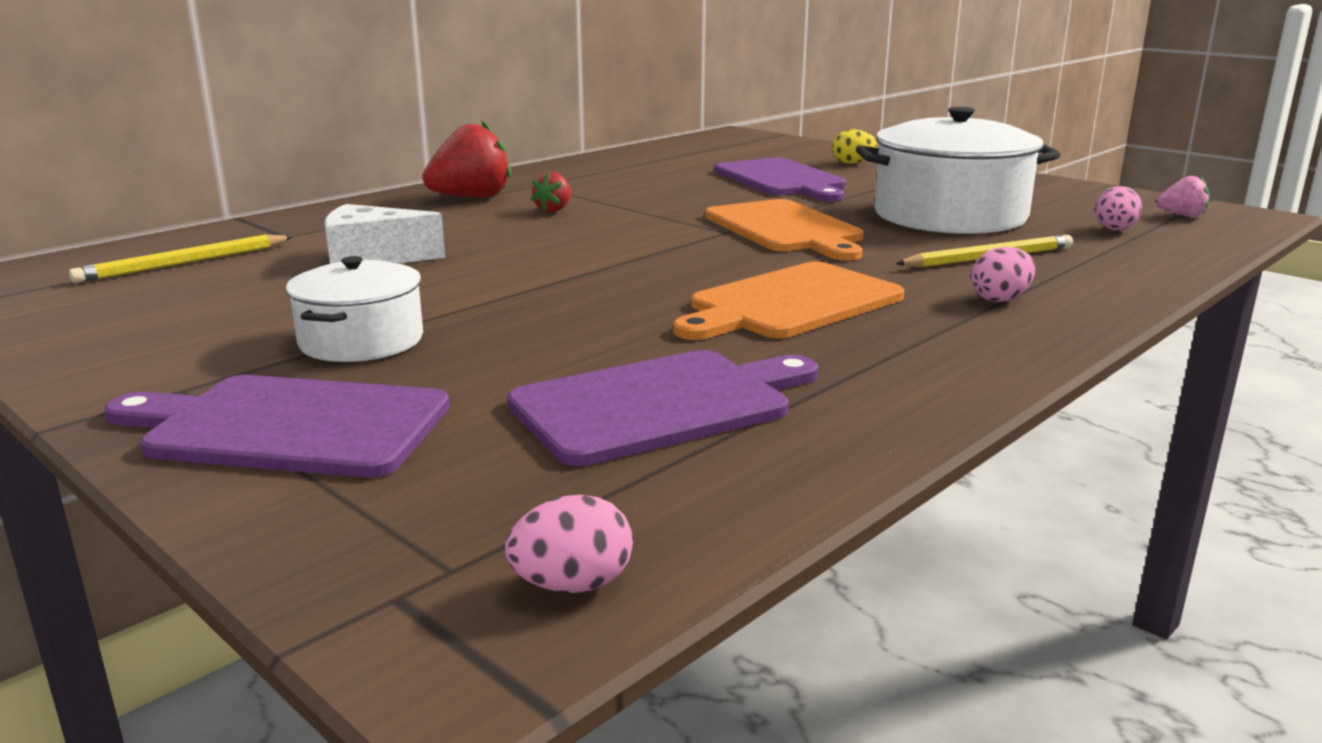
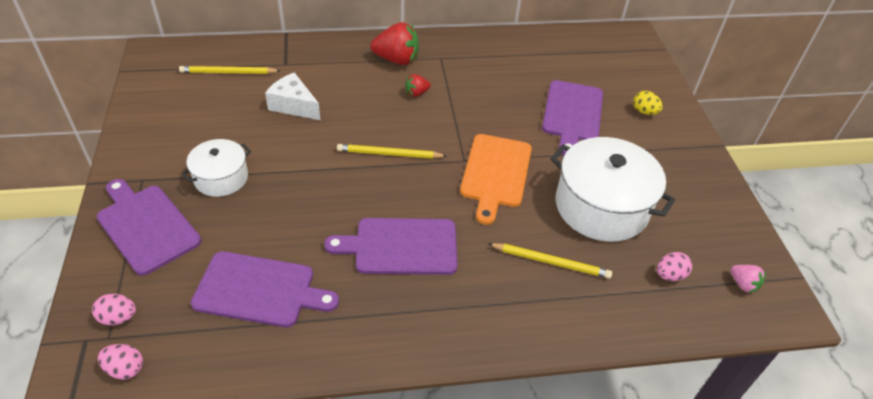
camera: 35 degrees right, 25 degrees up
(613, 252) = (389, 154): none -> yellow pencil
(790, 303) = (401, 247): orange cutting board -> purple cutting board
(1000, 299) = (495, 302): pink egg -> pink egg (118, 318)

